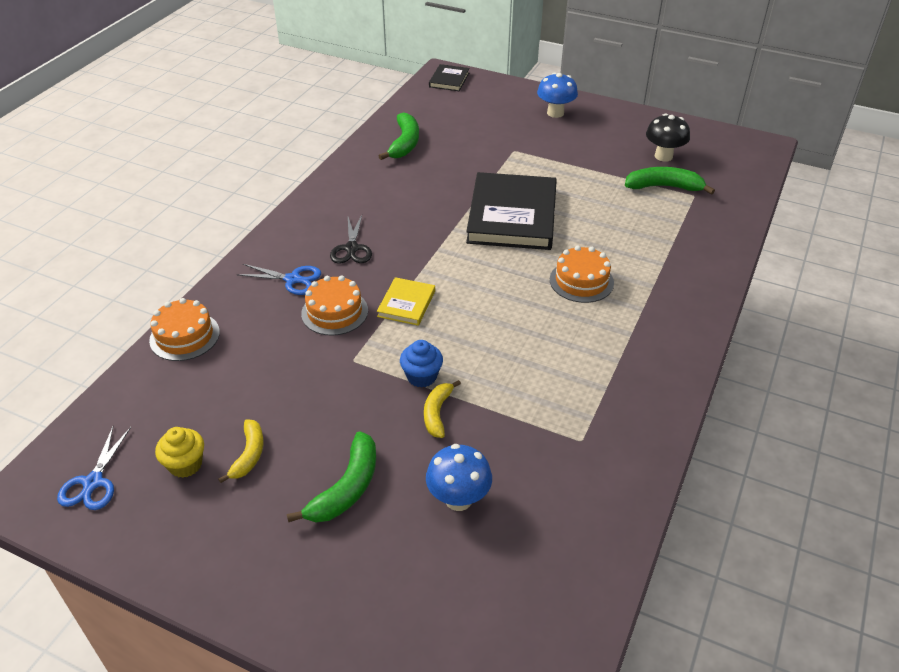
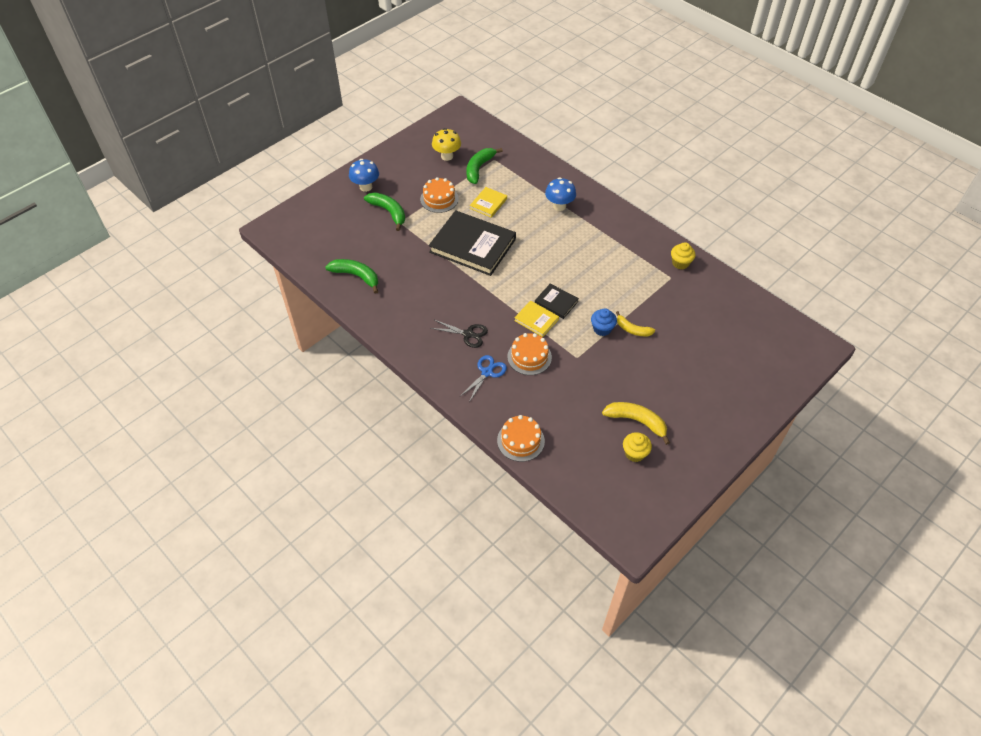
camera: 70 degrees left, 10 degrees up
(93, 482) = (635, 502): blue scissors -> none
(249, 455) = (636, 421): yellow banana -> yellow banana, size x1.52
(346, 488) = (674, 381): green banana -> green banana (389, 212)
(449, 80) = (282, 228): black book -> black book (556, 302)
(458, 499) = (694, 337): blue mushroom -> blue mushroom (559, 206)
(581, 281) = (550, 235): orange cake -> orange cake (439, 199)
(602, 210) = (488, 203): none -> yellow book
(625, 447) = (680, 263): none -> yellow cupcake
(663, 156) = (447, 156): black mushroom -> yellow mushroom

